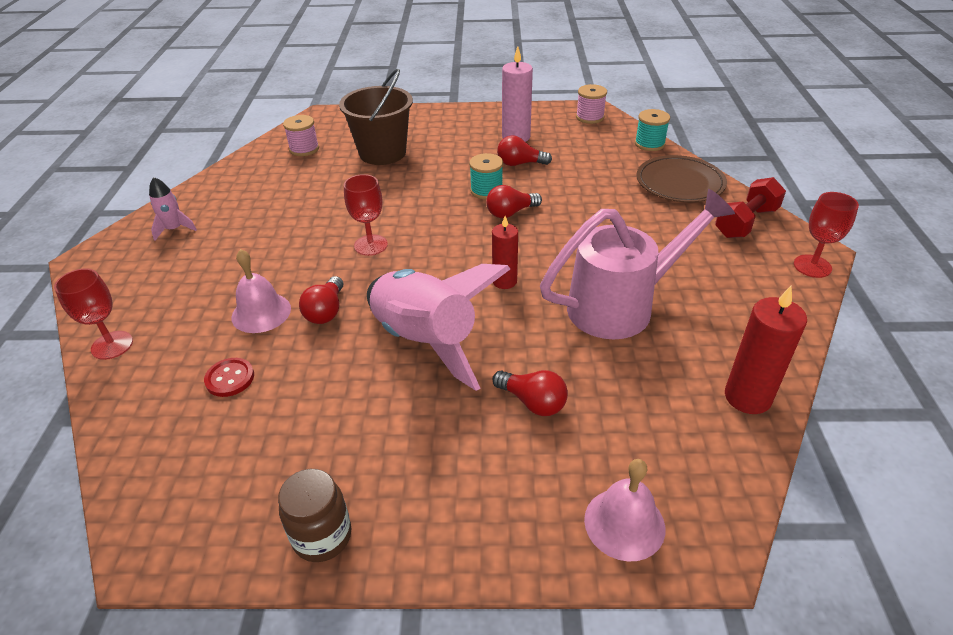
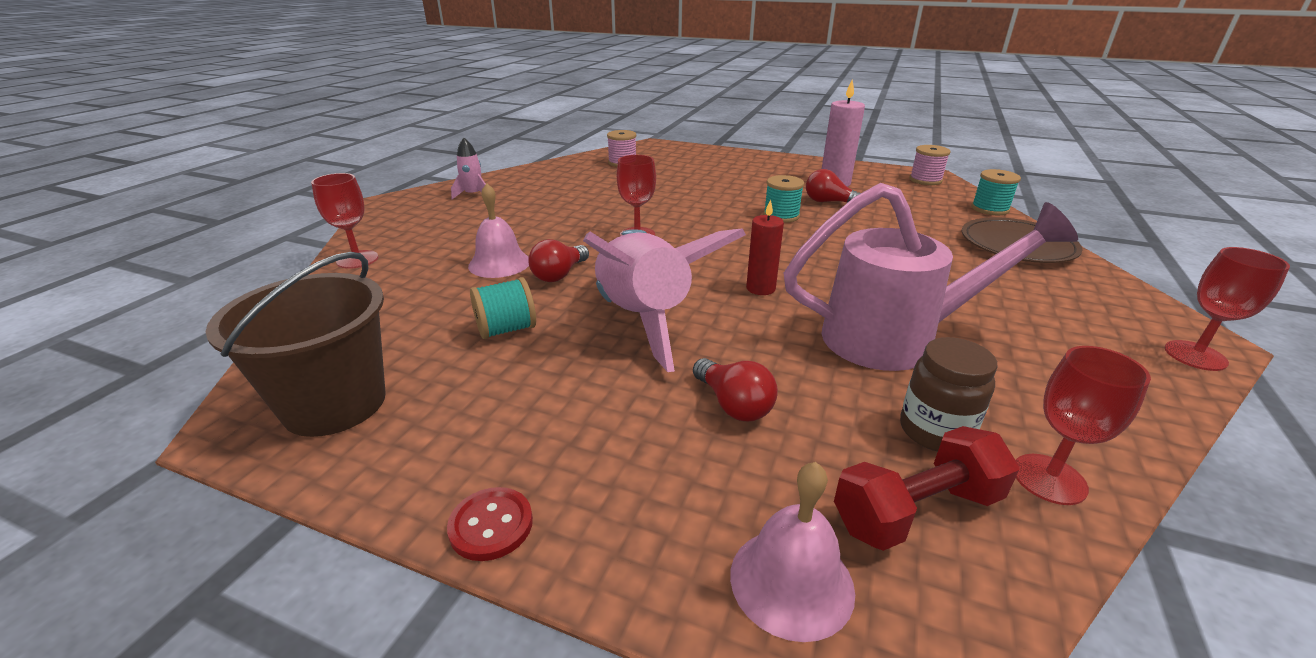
camera: 20 degrees right, 10 degrees down
(230, 378) = (432, 305): red button -> red button (491, 525)
(316, 385) = (506, 329): none -> turquoise spool
(322, 536) = (409, 468): brown jar -> brown jar (935, 431)
(382, 153) = (692, 175): brown bucket -> brown bucket (335, 404)
(510, 213) = (798, 236): red light bulb -> none
(746, 222) = (1100, 294): red dumbbell -> red dumbbell (916, 510)
(747, 397) = (1049, 479): red candle -> red goblet

